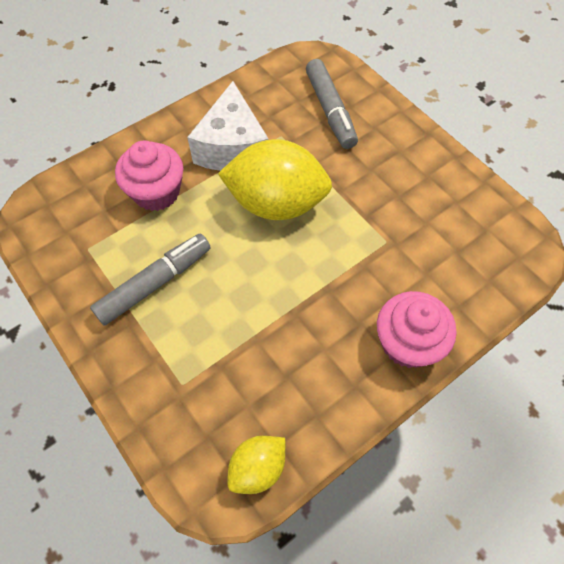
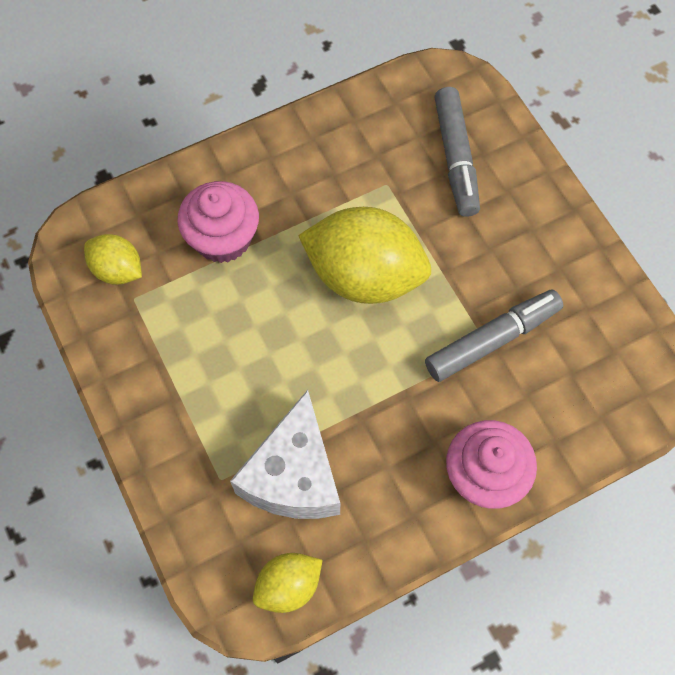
camera: 10 degrees right, 5 degrees up
(71, 228) = (118, 270): none -> yellow lemon
(155, 283) = (206, 355): grey marker -> grey marker (492, 340)
(232, 147) = (323, 192): white cheese -> white cheese (293, 475)

